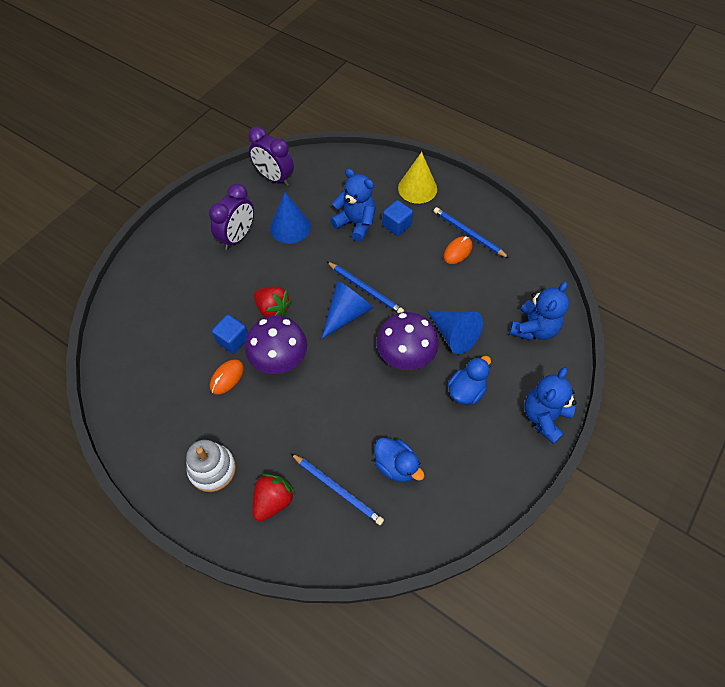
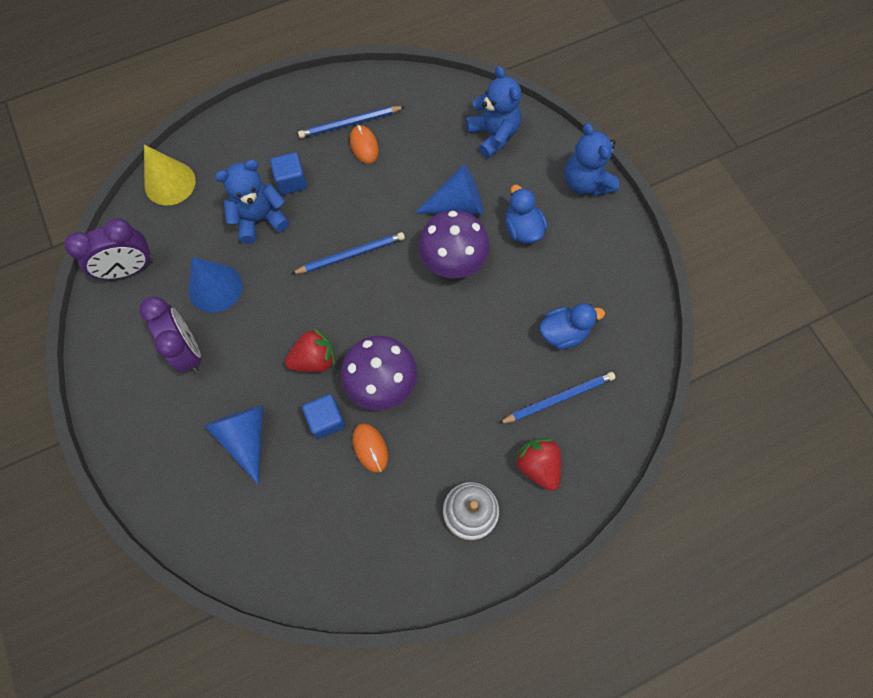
camera: 60 degrees left, 10 degrees up
(347, 314) = (369, 288): blue cone -> blue cone (245, 437)
(417, 188) = (257, 135): yellow cone -> yellow cone (170, 183)

